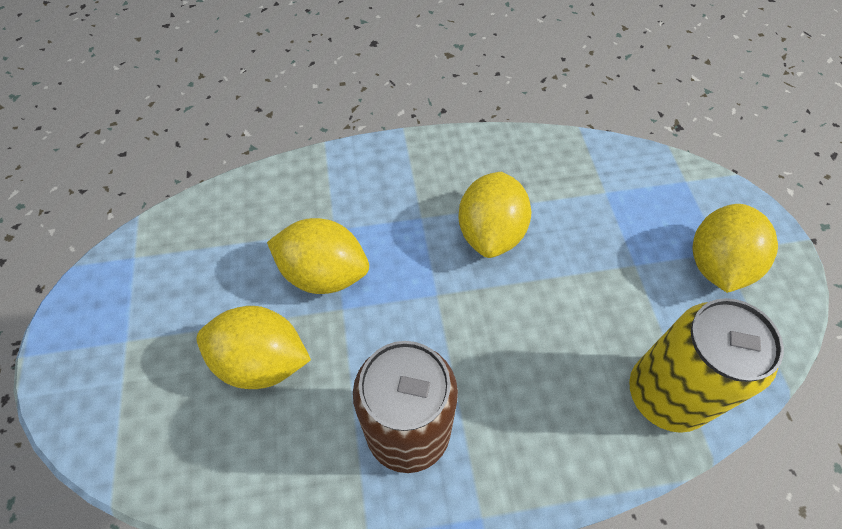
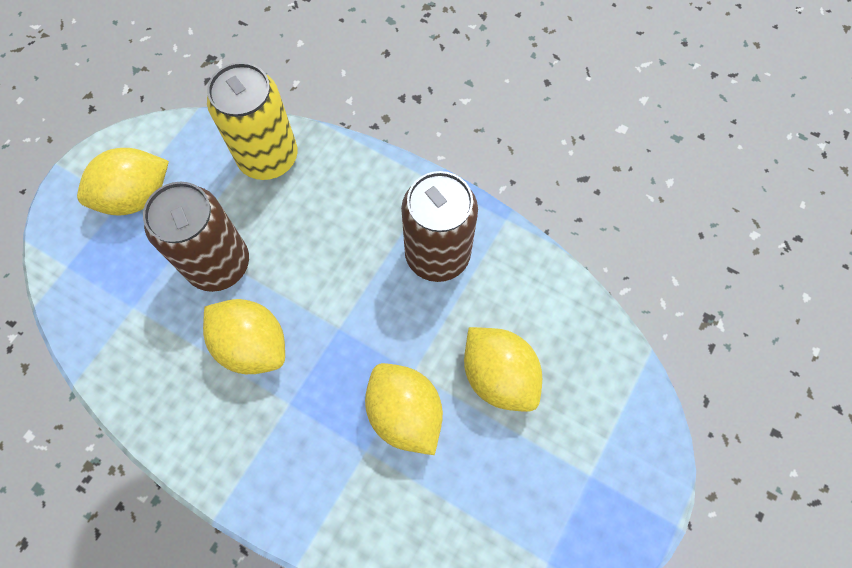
camera: 140 degrees left, 10 degrees up
(490, 233) = (252, 345): yellow lemon -> yellow lemon turned 75 degrees clockwise
(586, 267) = (218, 264): none -> brown can

